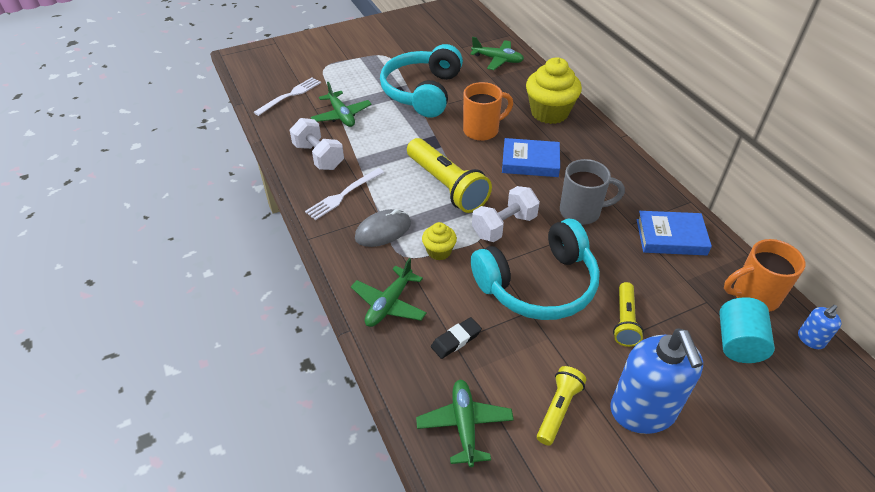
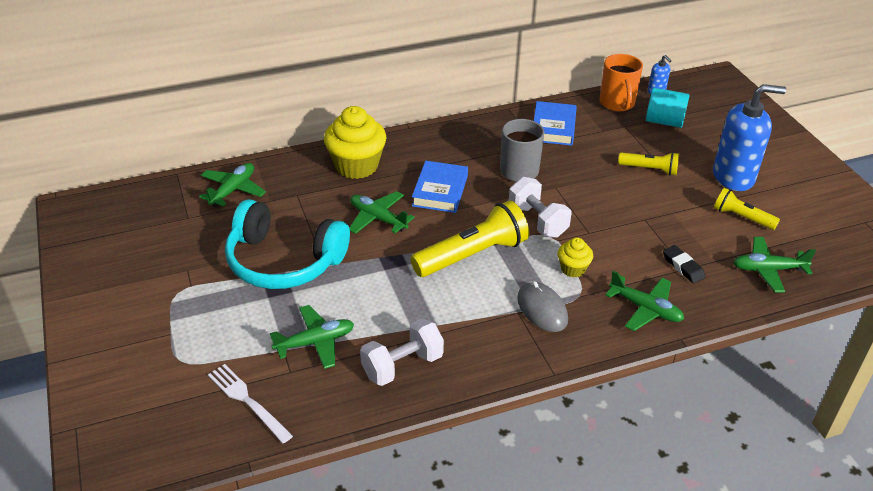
camera: 85 degrees left, 5 degrees down
(343, 195) = (480, 342): white fork -> none
(482, 130) = (378, 218): orange mug -> green plane
(538, 285) = (613, 209): turquoise headphones -> none

